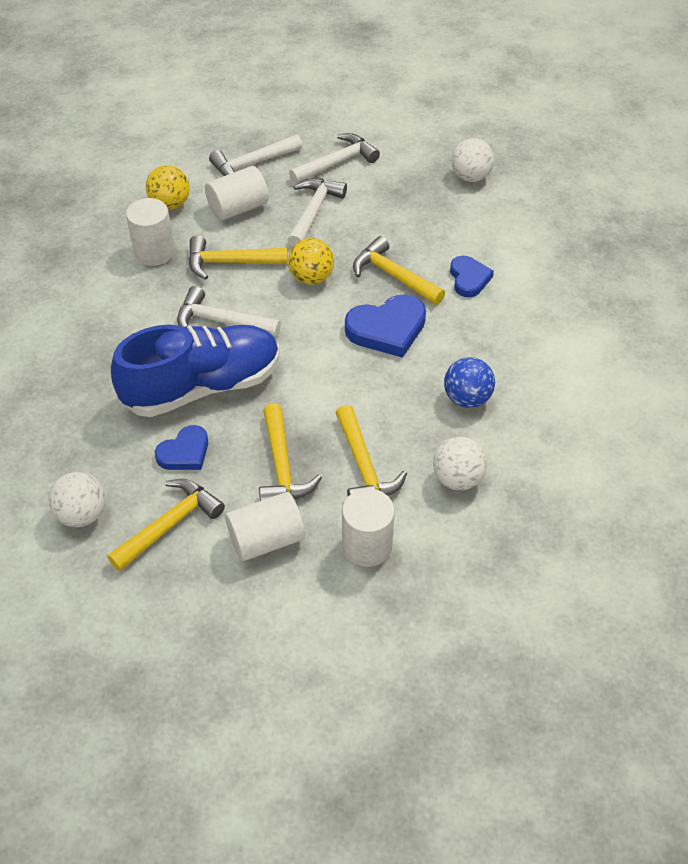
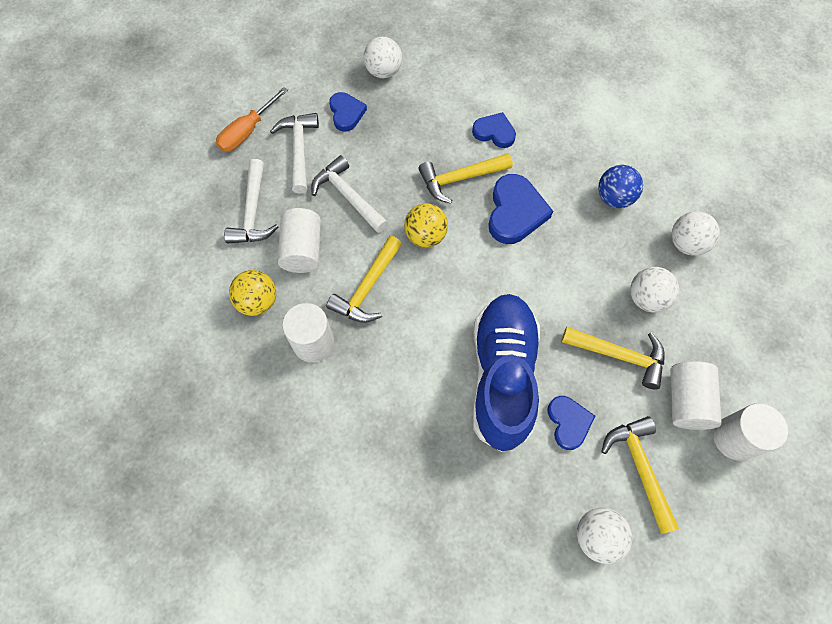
camera: 60 degrees left, 15 degrees up
(221, 321) = (435, 327): white hammer -> none
(329, 126) = (247, 132): none -> orange screwdriver
(364, 466) = (646, 298): yellow hammer -> white ball
(367, 545) = (721, 334): white cylinder -> white cylinder (734, 438)
(401, 174) = (346, 113): none -> blue heart

